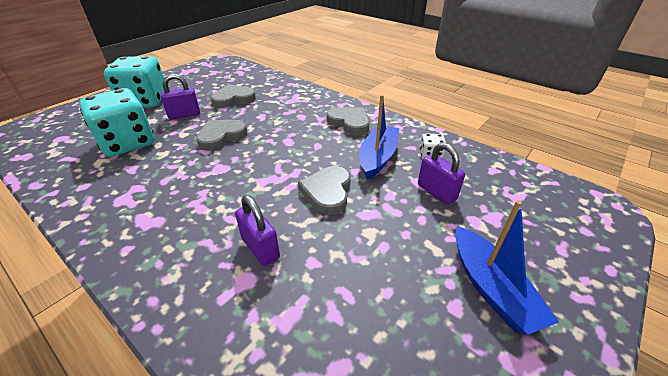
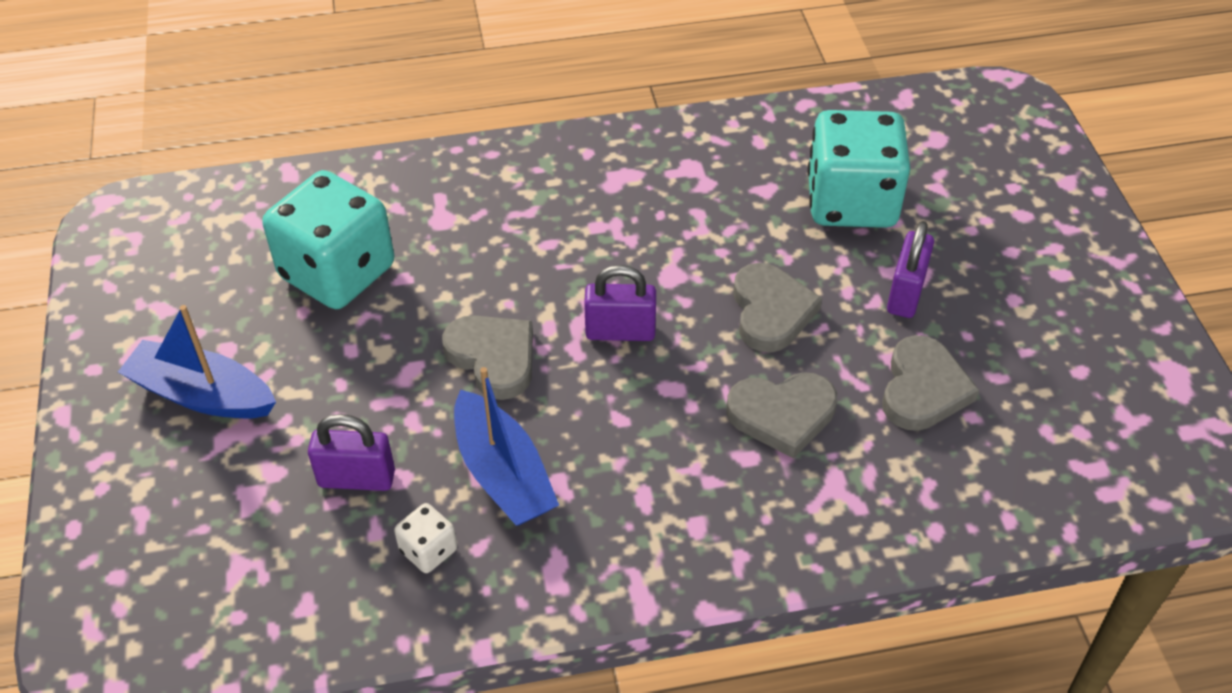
camera: 130 degrees right, 10 degrees up
(145, 101) = (1022, 259): turquoise dice -> turquoise dice (337, 272)
(260, 248) = (470, 248): purple padlock -> purple padlock (620, 331)
(349, 123) = (647, 516): grey heart -> grey heart (782, 415)

